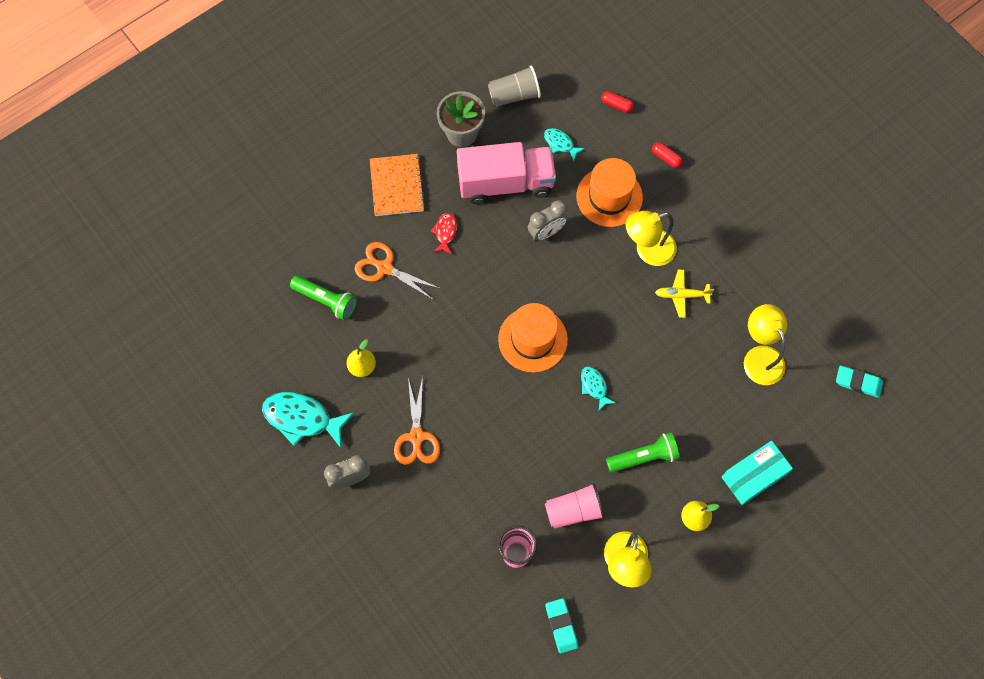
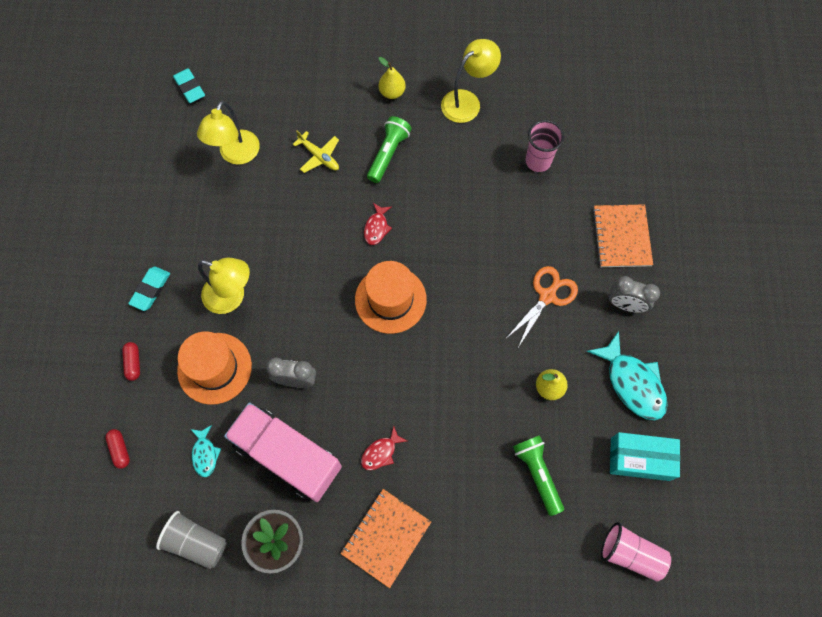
camera: 140 degrees left, 0 degrees up
(384, 267) = (461, 463): orange scissors -> none
(394, 537) = (621, 237): none -> orange notebook
(561, 626) = (545, 97): turquoise eraser -> turquoise eraser (151, 290)
(574, 510) = (471, 157): pink cup -> pink cup (630, 554)
(594, 386) = (376, 227): turquoise fish -> red fish
(644, 457) = (388, 154): green flashlight -> green flashlight turned 90 degrees clockwise
(682, 295) = (243, 242): yellow plane -> yellow plane (319, 156)
(753, 476) = (325, 87): turquoise box -> turquoise box (640, 459)

